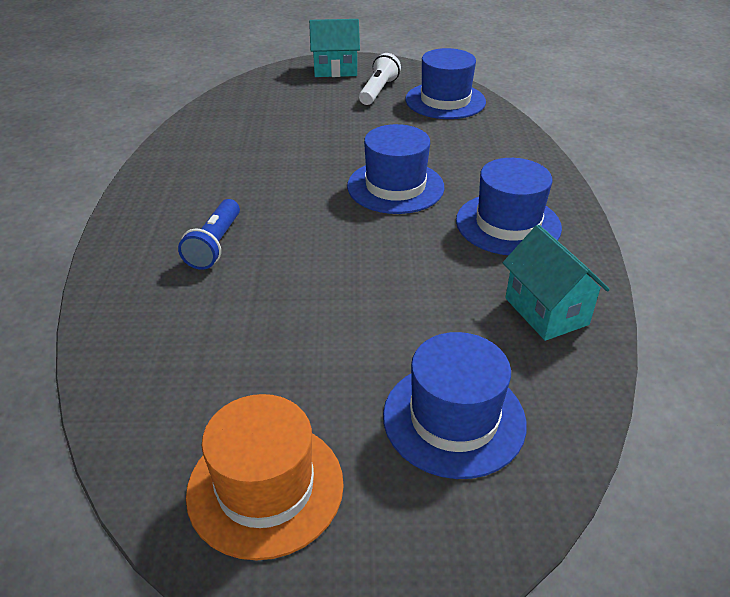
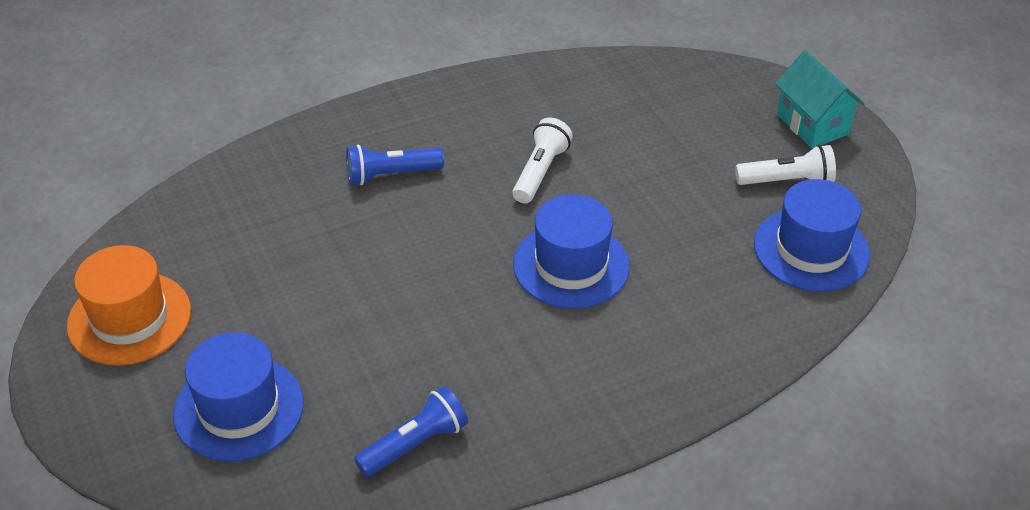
camera: 65 degrees right, 5 degrees up
(283, 173) = (540, 171): none -> white flashlight
(508, 224) = (555, 379): blue hat -> none
(546, 311) = (415, 444): turquoise house -> blue flashlight

